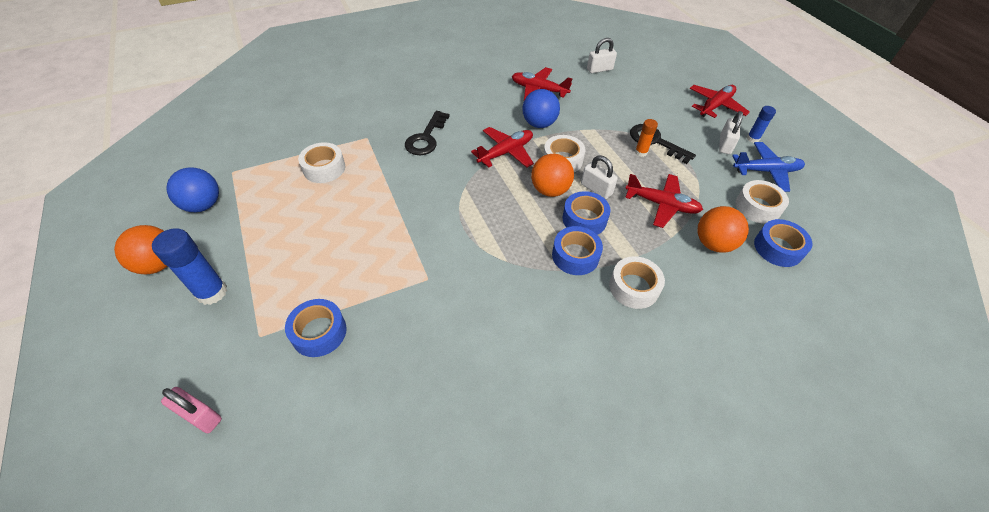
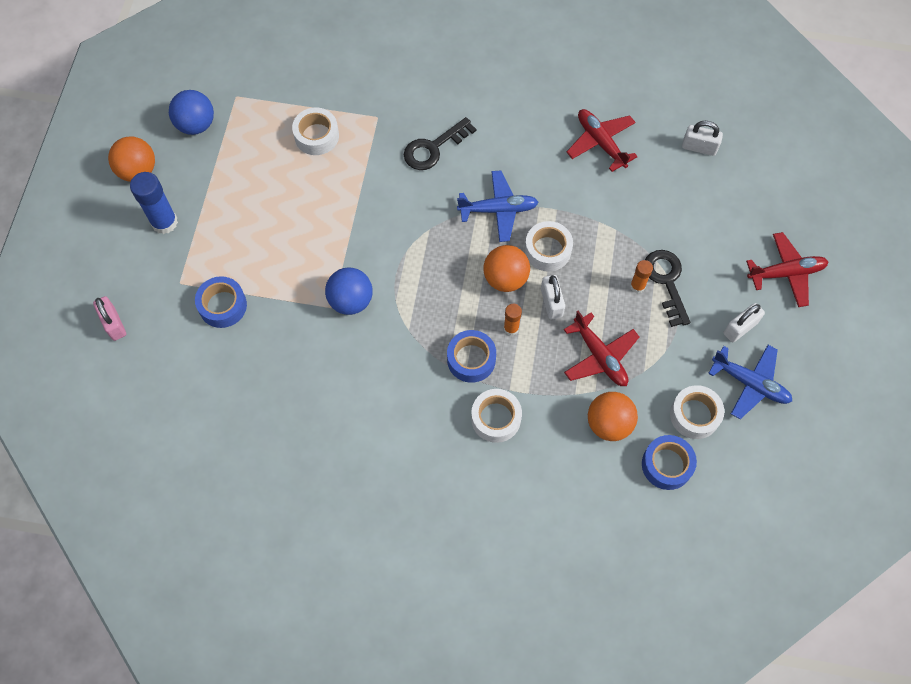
camera: 35 degrees right, 15 degrees up
(506, 152) = (498, 210): red plane -> blue plane
(539, 124) = (562, 191): blue ball -> blue ball (351, 301)
(584, 219) = (511, 328): blue tape -> orange glue stick
(752, 139) = (781, 338): blue glue stick -> none

